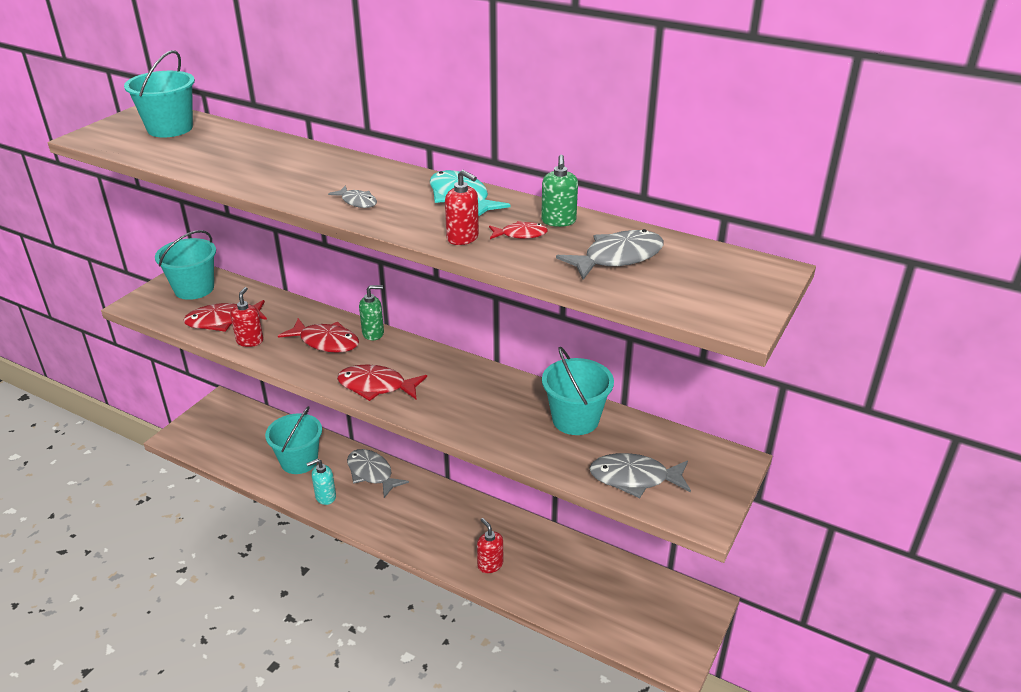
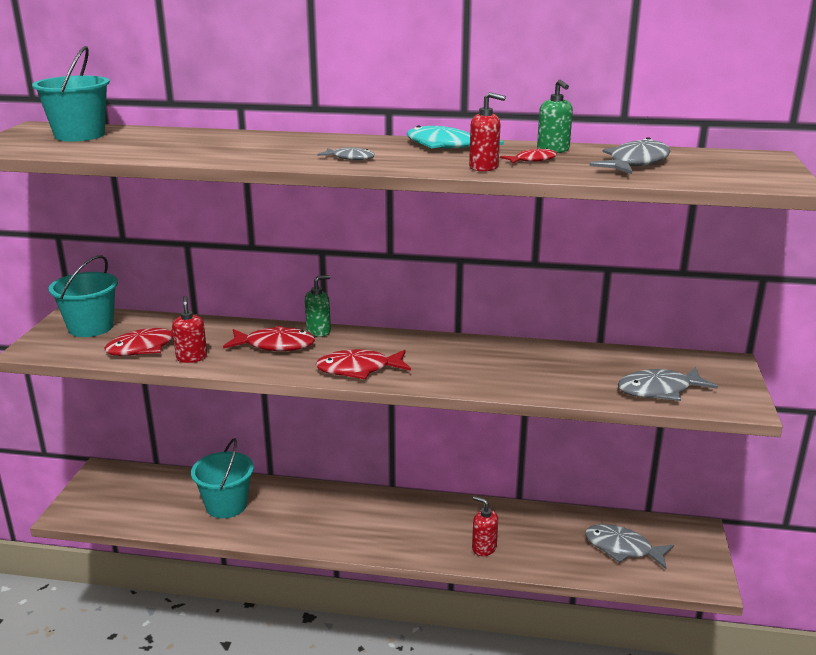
camera: 20 degrees left, 10 degrees down
(325, 497) = (276, 530): turquoise soap dispenser -> none
(372, 473) = (312, 499): grey fish -> grey fish (622, 548)
(575, 419) = (569, 360): turquoise bucket -> none

